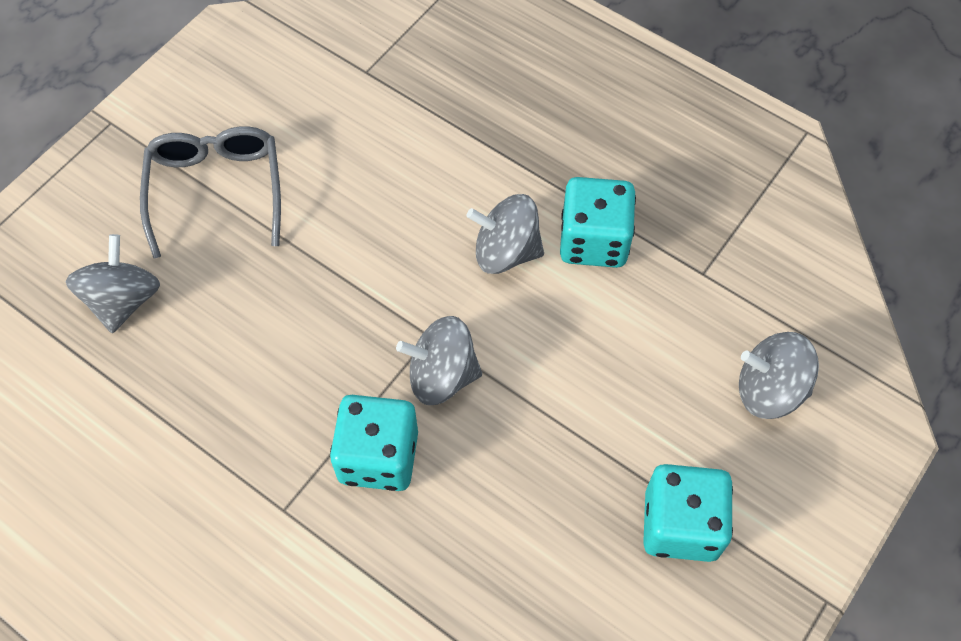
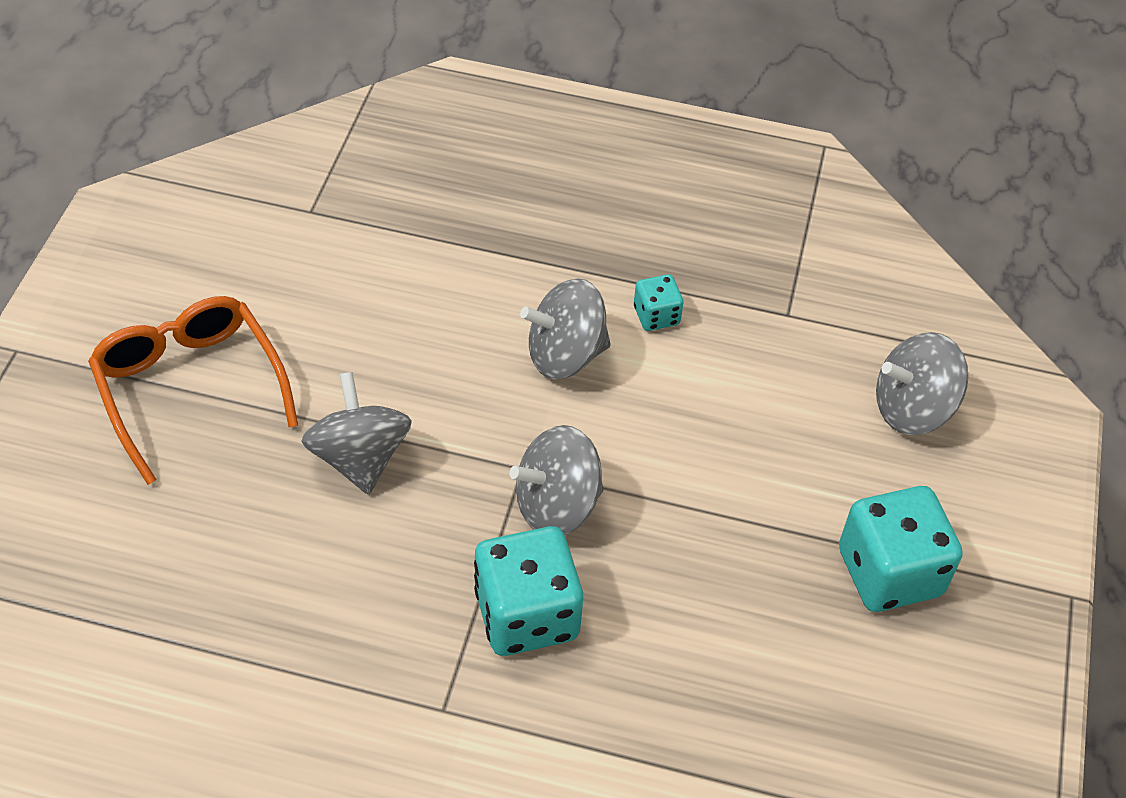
camera: 25 degrees left, 10 degrees down
(123, 300) = (130, 544): grey spinning top -> grey spinning top (360, 458)
(216, 190) = (189, 387): grey glasses -> orange glasses
(593, 241) = (656, 316): turquoise dice -> turquoise dice, size x0.51

